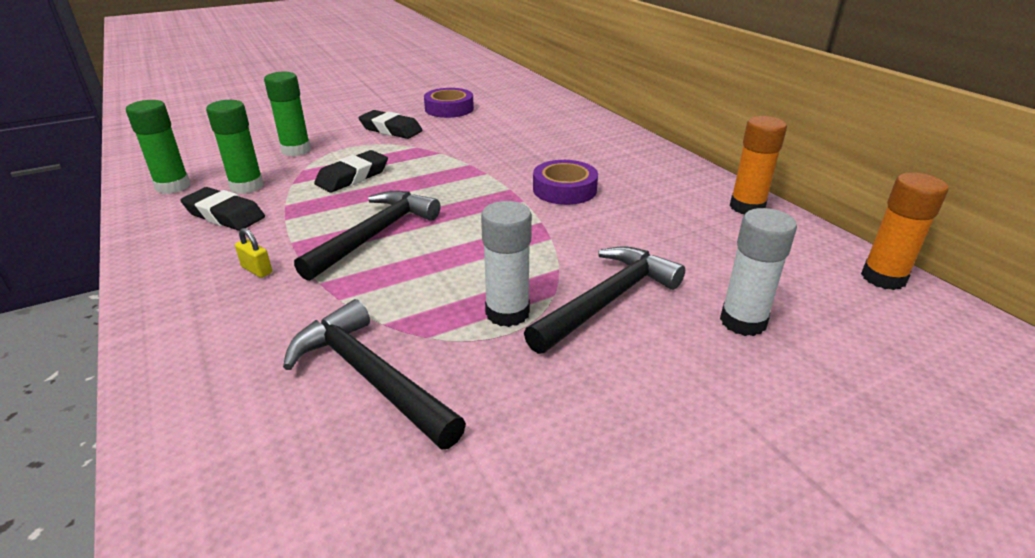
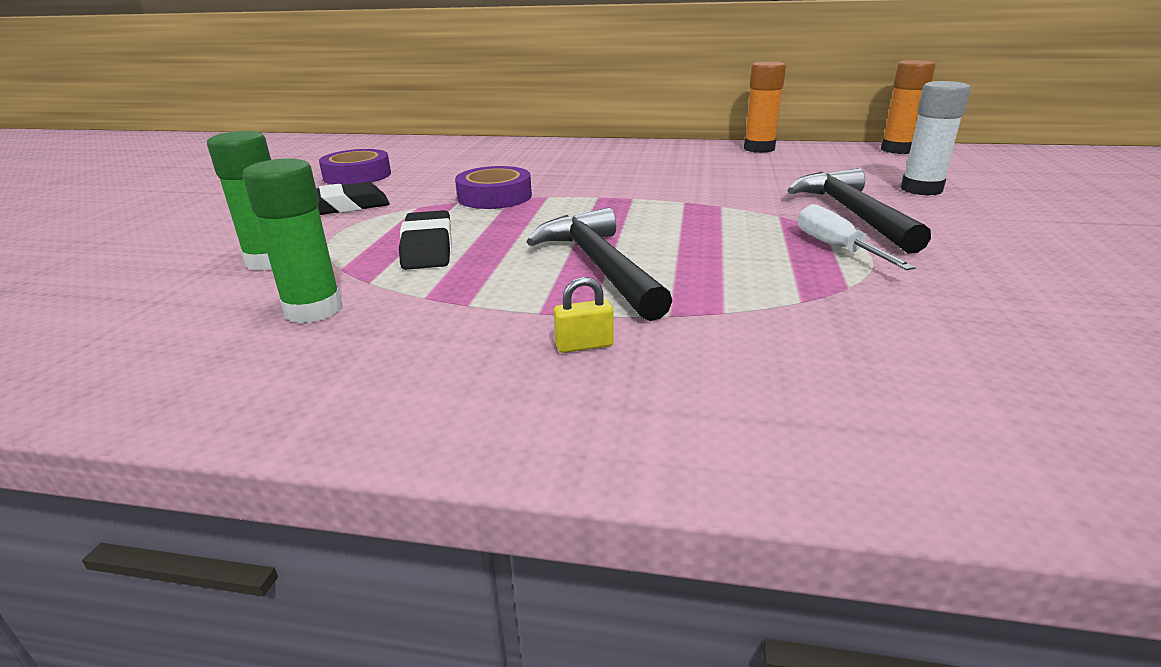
camera: 50 degrees left, 5 degrees down
(173, 186) = (179, 365): green glue stick -> none
(225, 215) = (376, 340): black eraser -> none
(370, 377) = (904, 327): black hammer -> none
(507, 313) = (836, 248): white glue stick -> white screwdriver
(564, 189) = (637, 181): purple tape -> purple tape (494, 197)

